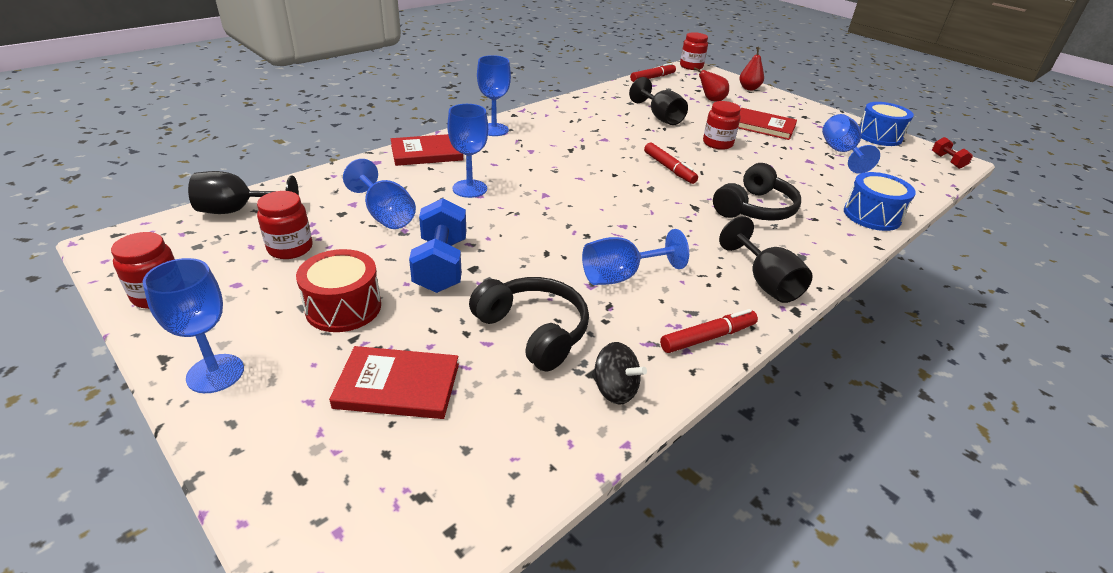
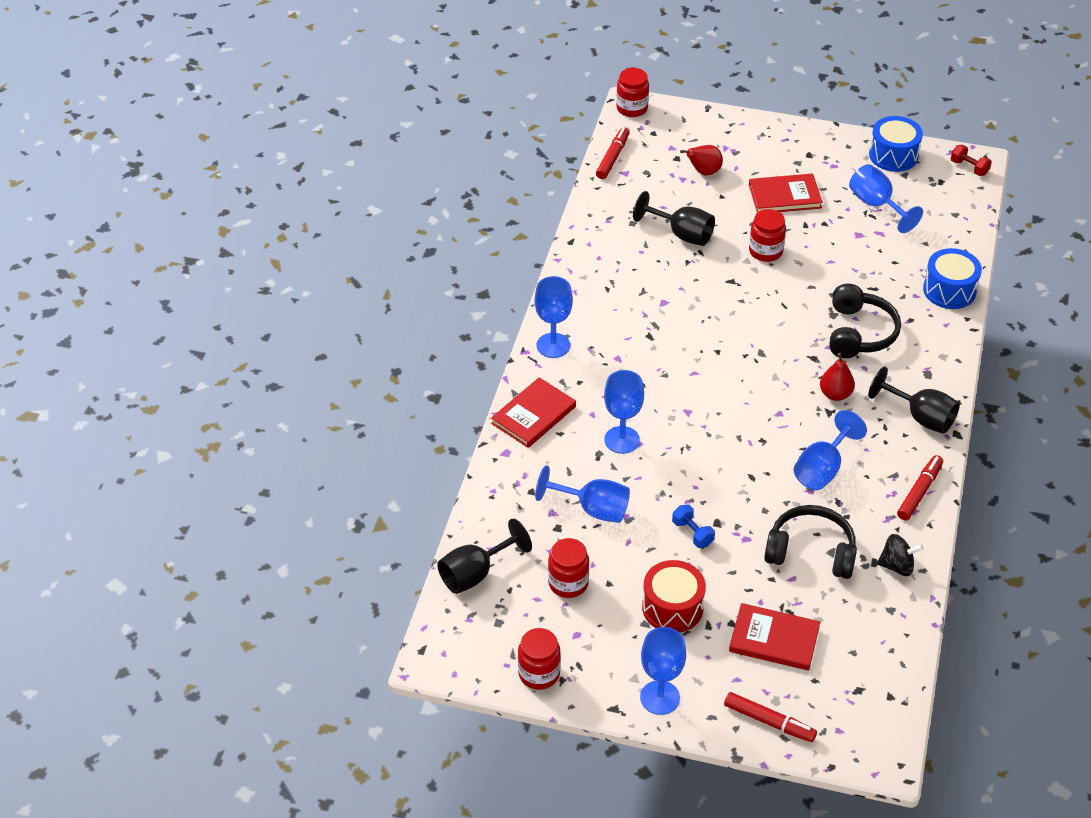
camera: 30 degrees left, 10 degrees up
(398, 386) = (774, 639): red book -> red book turned 45 degrees clockwise
(441, 265) = (692, 533): blue dumbbell -> blue dumbbell, size x0.52
(669, 168) = (754, 316): red marker -> red marker (769, 722)
(749, 88) = (722, 125): red pear -> red pear (835, 394)

